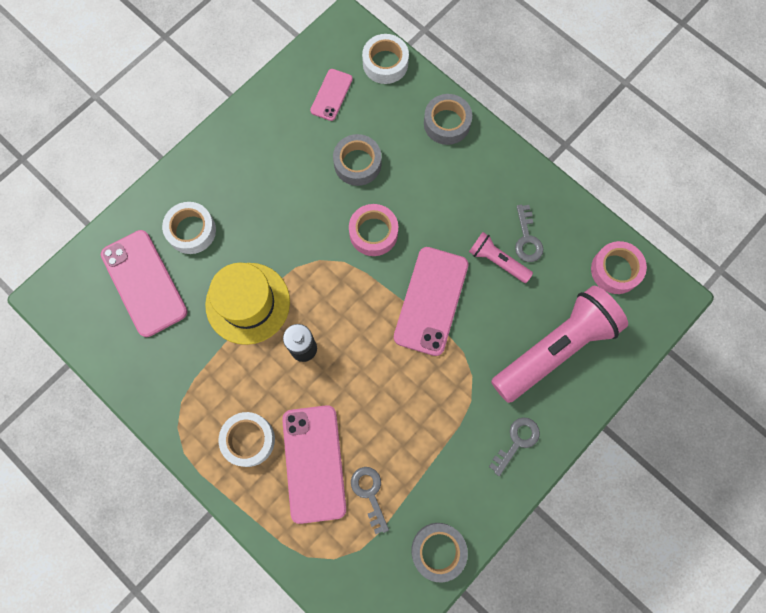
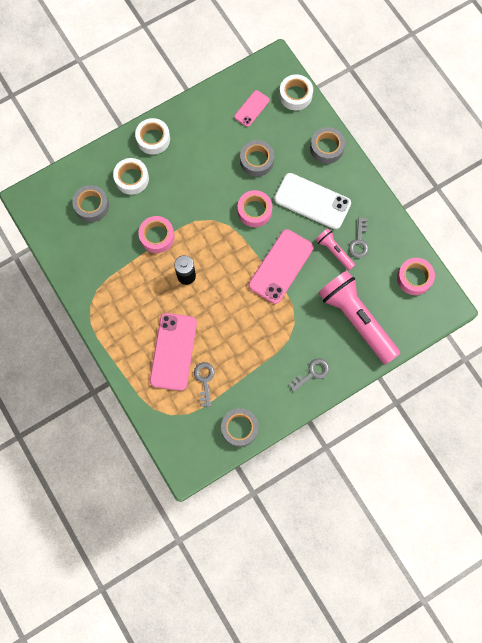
camera: 15 degrees right, 0 degrees up
(144, 283) = (92, 206): pink phone -> grey tape
(248, 303) = (157, 236): yellow hat -> pink tape
(248, 440) = (134, 325): white tape -> white tape (153, 139)
(448, 200) = (312, 201): none -> white phone
(555, 348) = (356, 319): pink flashlight -> pink flashlight turned 105 degrees counterclockwise

